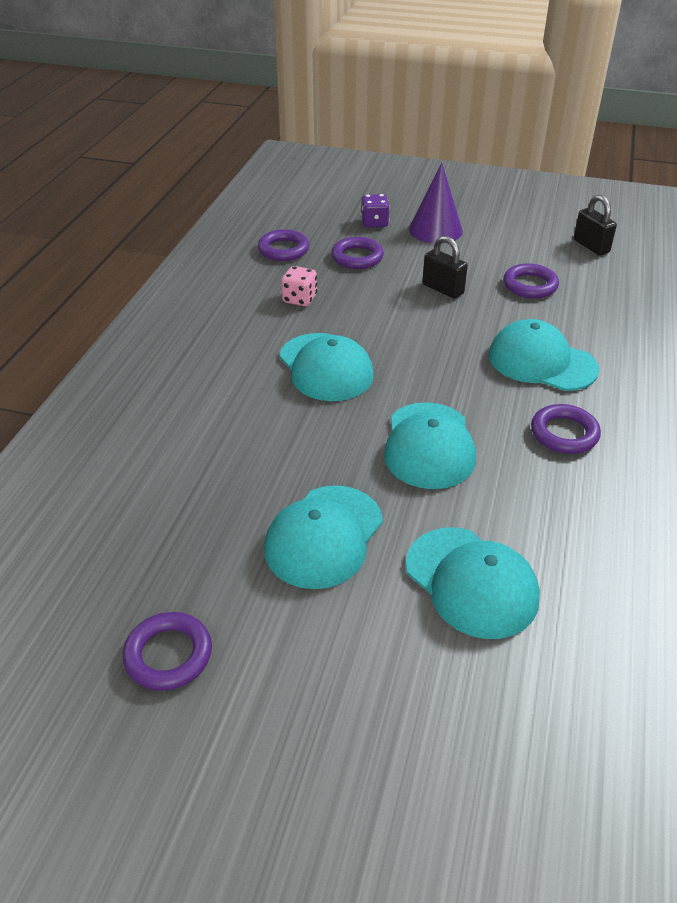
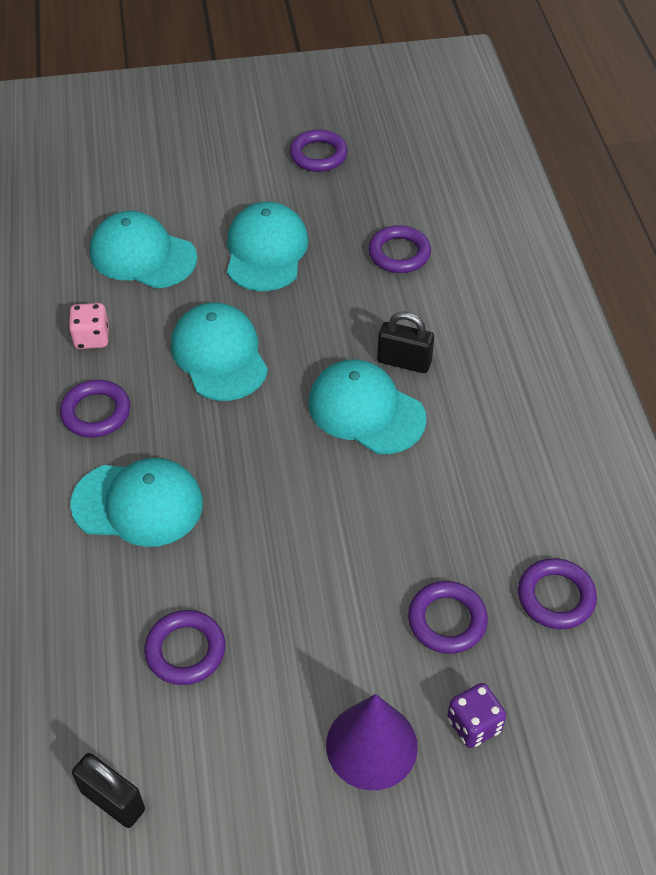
camera: 155 degrees right, 10 degrees up
(186, 484) = (399, 253): none -> purple ring
(299, 299) = (463, 504): pink dice -> pink dice (92, 338)
(443, 289) = (299, 594): black padlock -> black padlock (404, 362)

